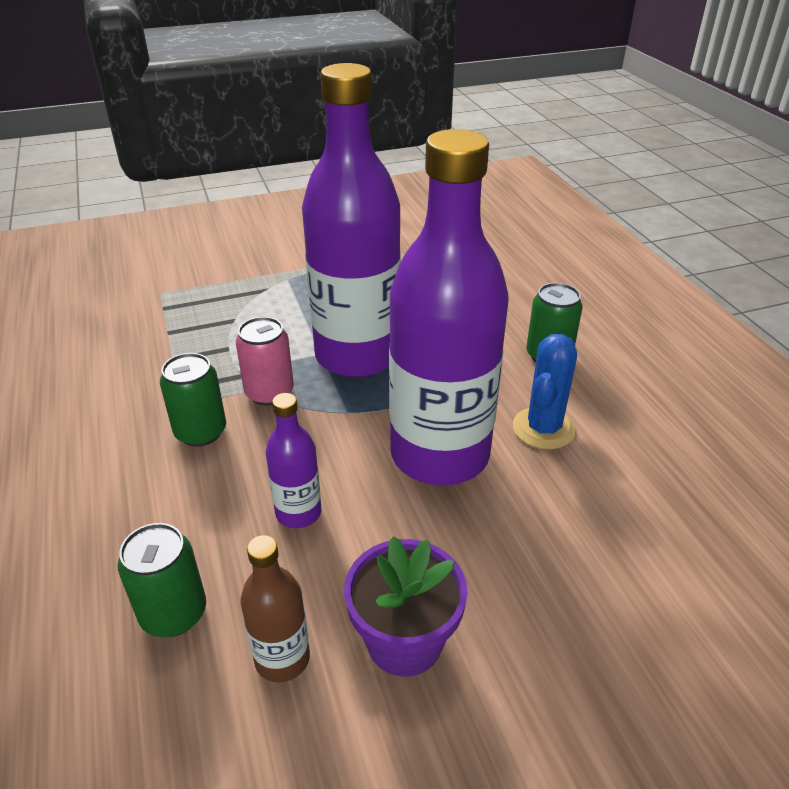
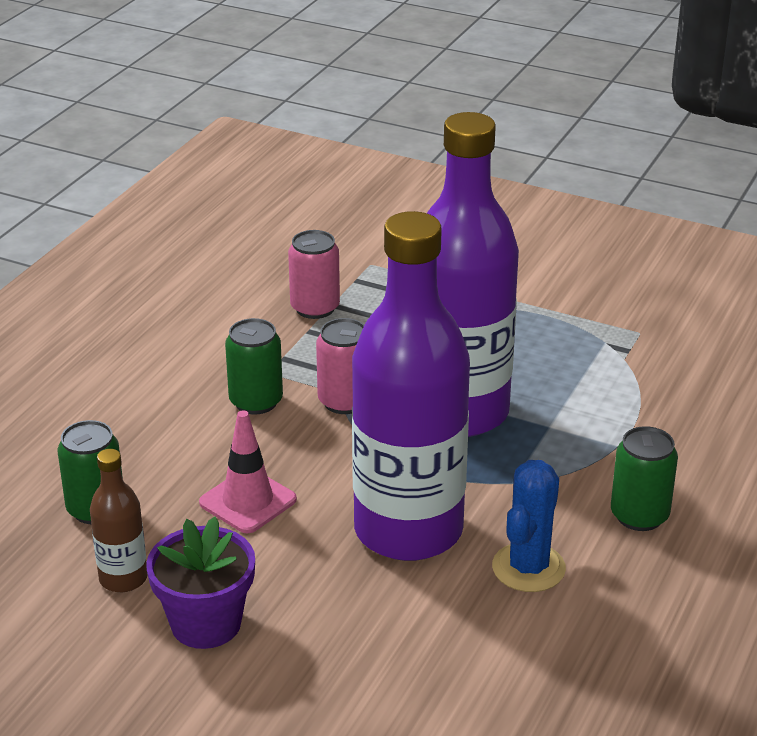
camera: 45 degrees right, 5 degrees down
(157, 341) = (315, 308): none -> pink can
(298, 513) = (248, 501): purple bottle -> pink traffic cone
(543, 428) = (528, 568): blue cactus -> blue cactus turned 45 degrees counterclockwise

